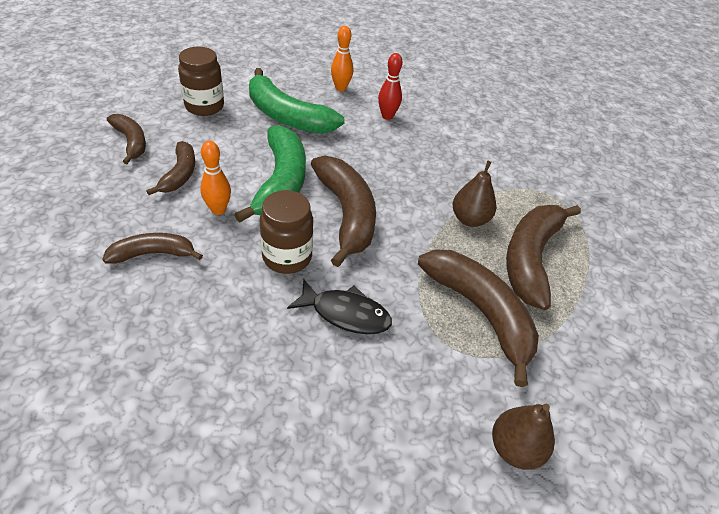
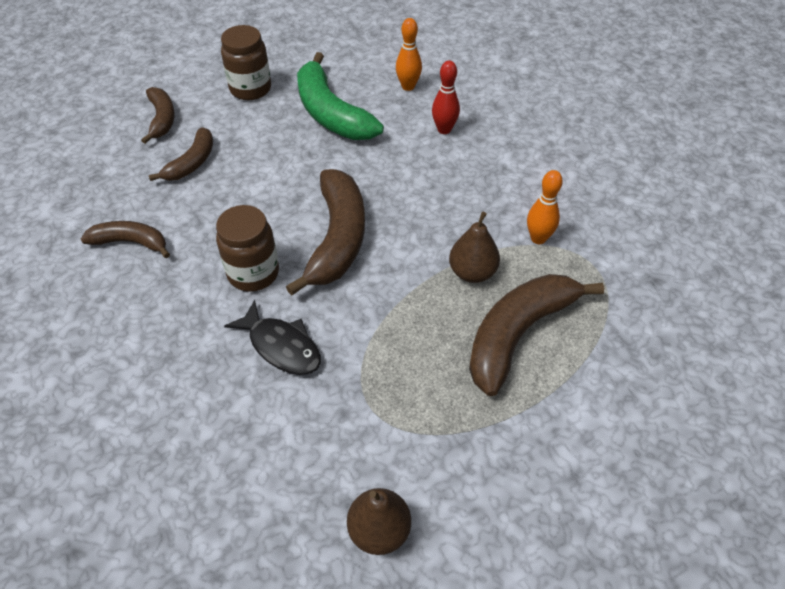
camera: 25 degrees right, 5 degrees up
(218, 210) = (211, 208): orange bowling pin -> orange bowling pin (538, 238)
(281, 182) = (287, 189): green banana -> none
(480, 312) = (424, 380): brown banana -> none

